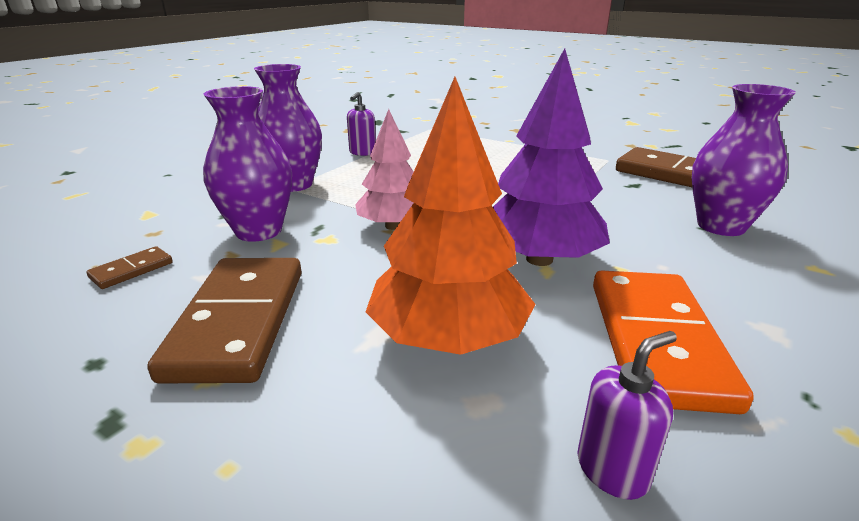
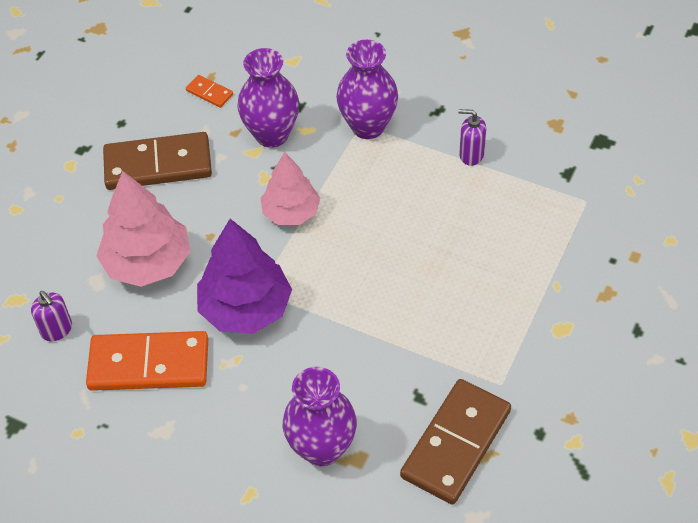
camera: 85 degrees right, 25 degrees up
(132, 270) = (209, 93): brown domino -> orange domino
(448, 337) = (148, 263): orange tree -> pink tree

